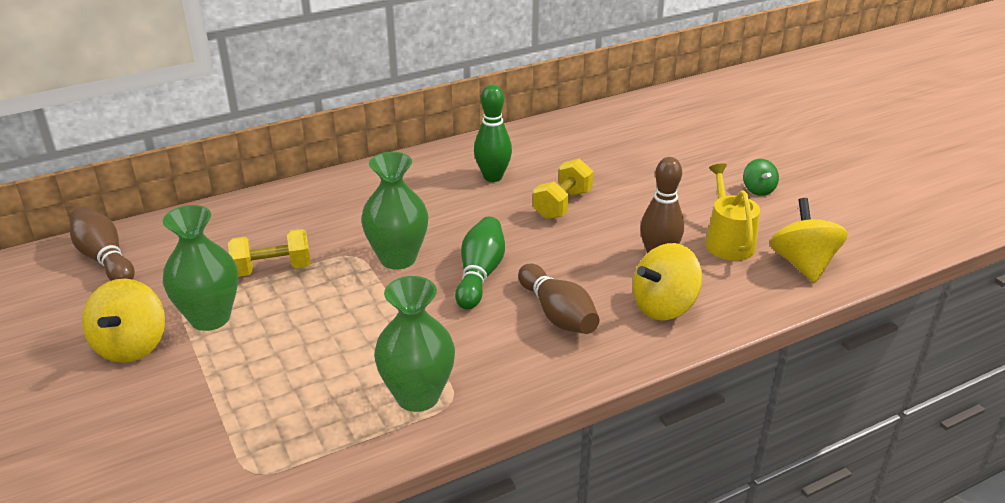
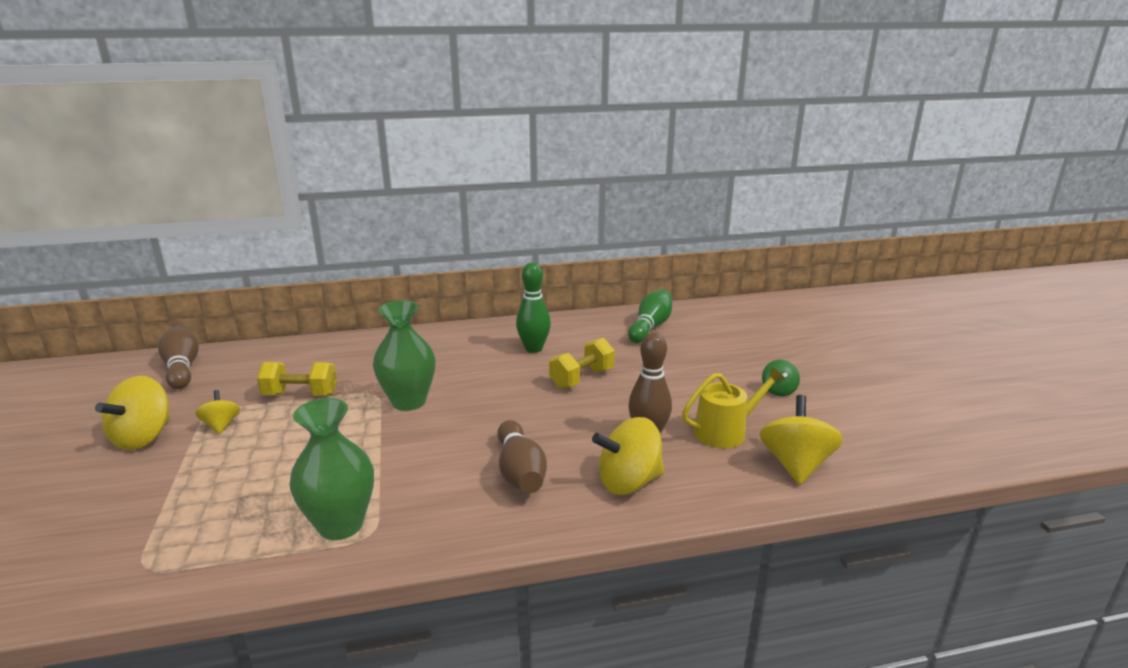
camera: 15 degrees right, 10 degrees down
(210, 318) = (221, 425): green vase -> yellow spinning top
(480, 274) = (470, 426): green bowling pin -> green bowling pin (650, 327)
(728, 241) = (725, 431): yellow watering can -> yellow watering can turned 60 degrees clockwise

